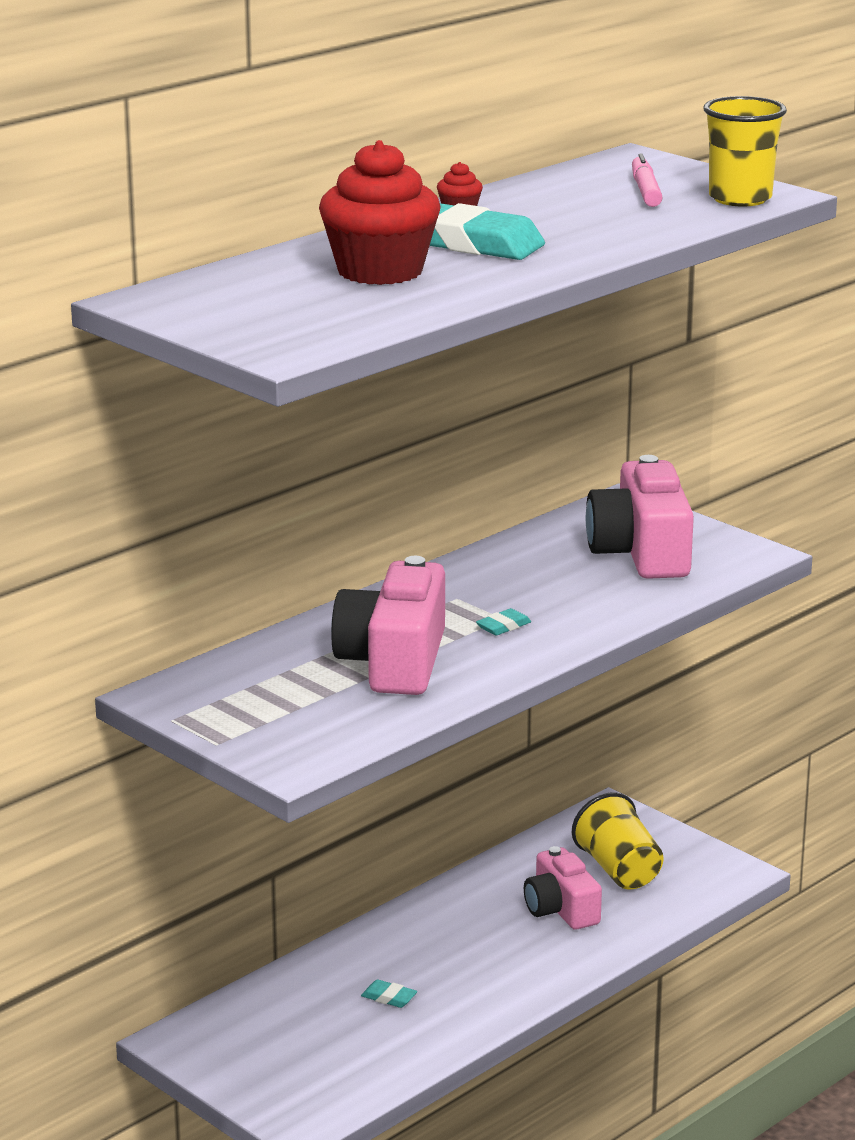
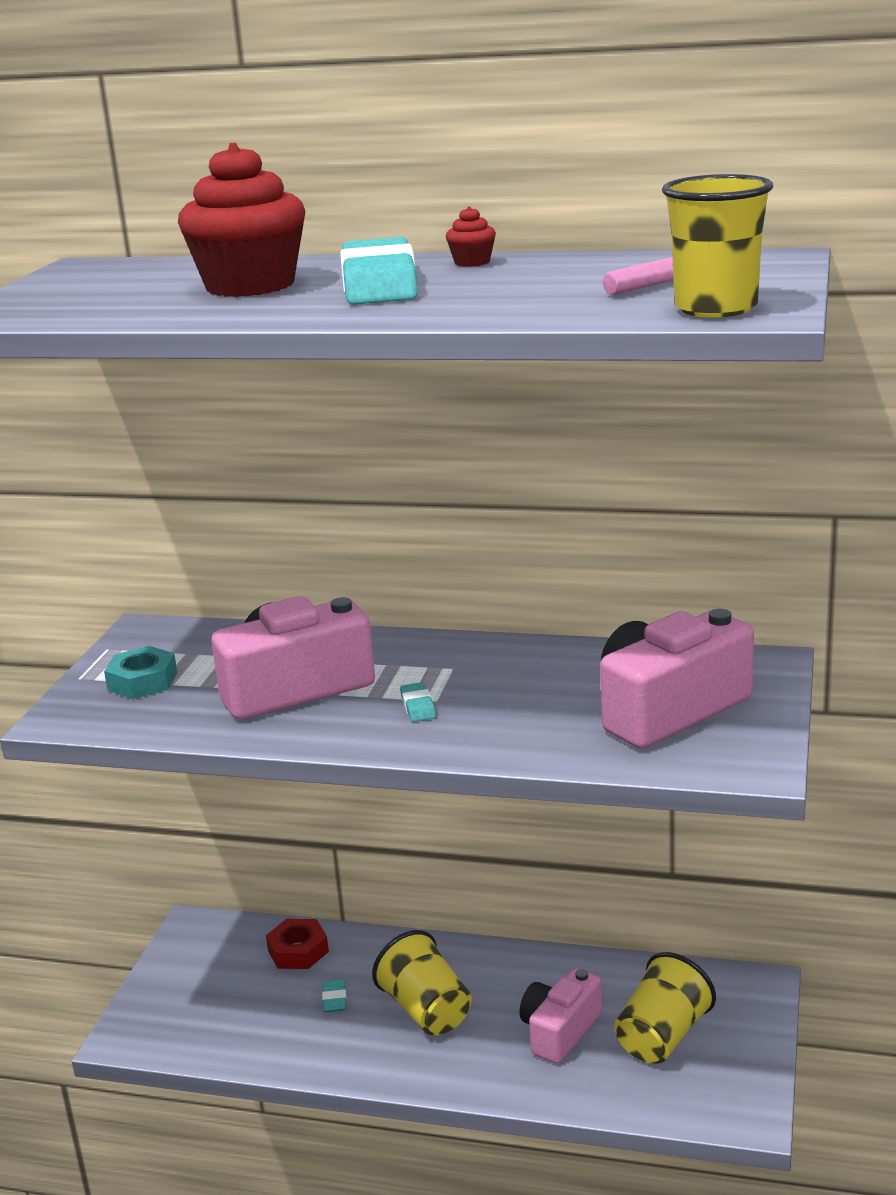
camera: 60 degrees right, 0 degrees up
(274, 717) = (142, 681): none -> turquoise nut
(293, 995) = (298, 951): none -> red nut
(461, 959) = (426, 1010): none -> yellow cup
(503, 626) = (418, 706): turquoise eraser -> turquoise eraser turned 60 degrees clockwise

